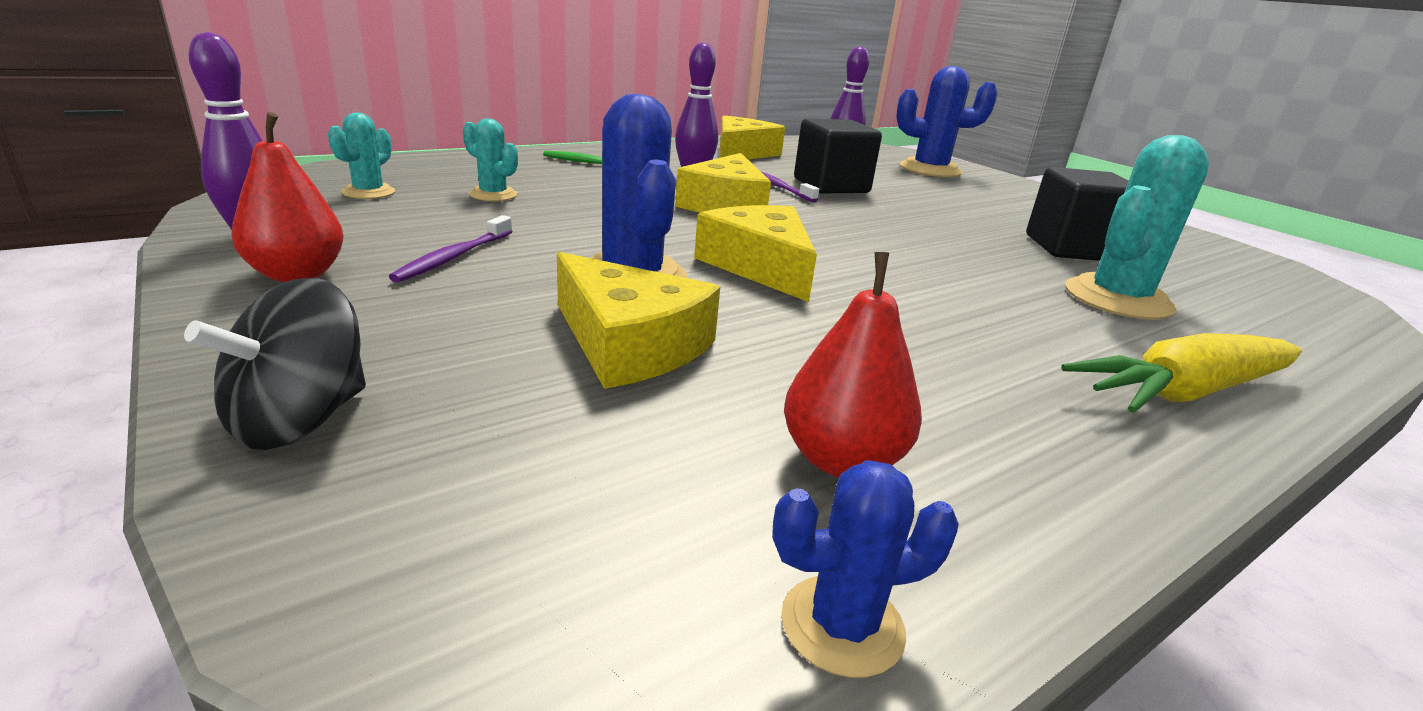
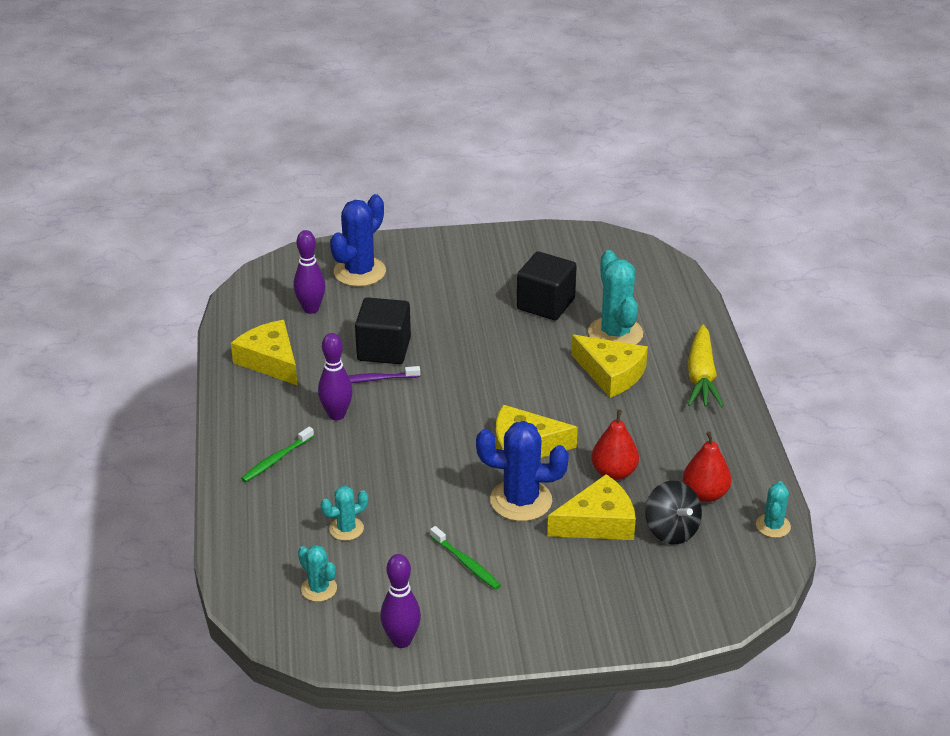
camera: 60 degrees left, 10 degrees up
(297, 275) = (472, 624): red pear -> red pear (614, 472)
(300, 419) = (625, 624): black spinning top -> black spinning top (671, 530)
(454, 257) = (466, 563): purple toothbrush -> green toothbrush
(725, 204) = (409, 421): yellow cheese -> yellow cheese (611, 374)
(842, 625) = (773, 526): blue cactus -> turquoise cactus

